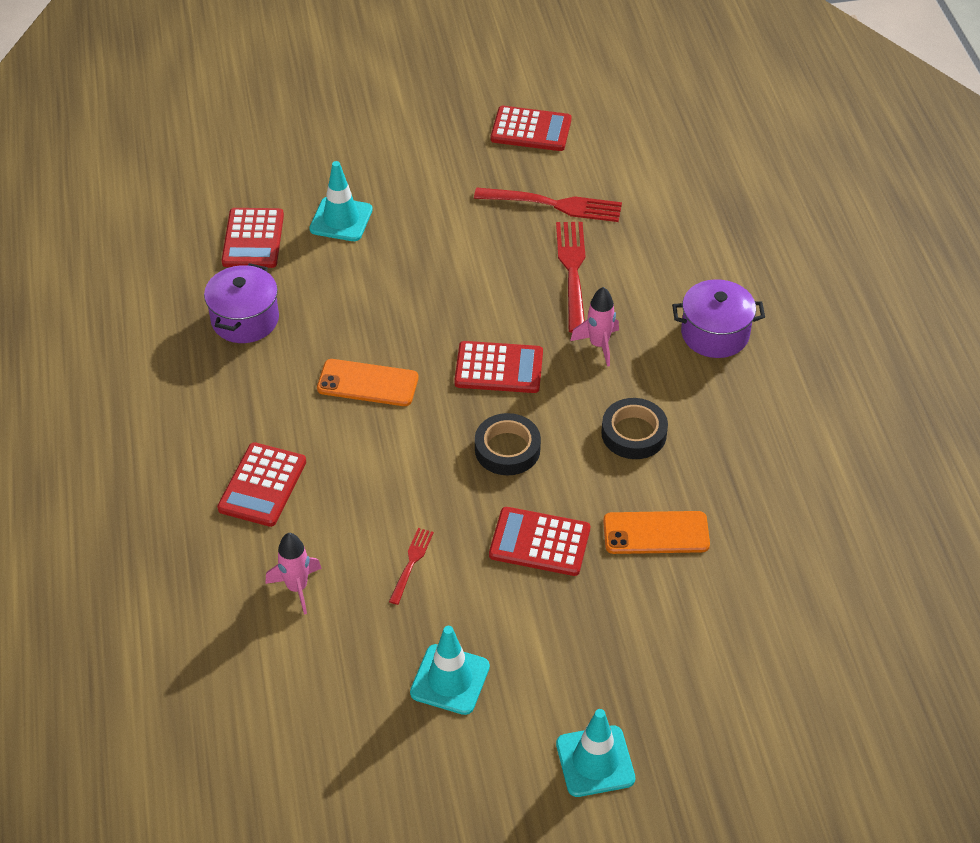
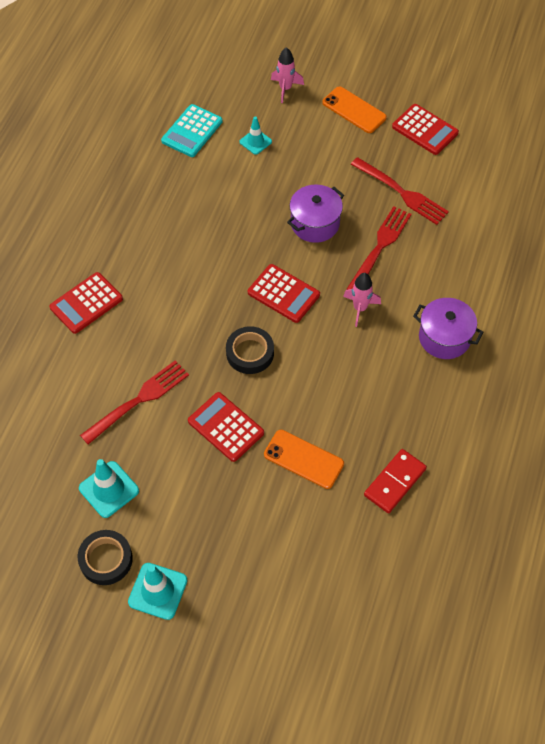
camera: 30 degrees right, 10 degrees up
(245, 319) = (150, 185): purple pot -> purple pot (315, 223)
(253, 239) = (192, 131): red calculator -> turquoise calculator
(297, 588) = (61, 381): pink rocket -> pink rocket (285, 88)
(341, 219) = (255, 142): turquoise traffic cone -> turquoise traffic cone, size x0.65
(368, 383) = (195, 265): orange phone -> orange phone (354, 110)
(411, 563) = (138, 400): red fork -> red fork, size x1.88
(634, 433) = (338, 382): black tape -> black tape (106, 559)
(774, 507) = (394, 482): none -> red domino

